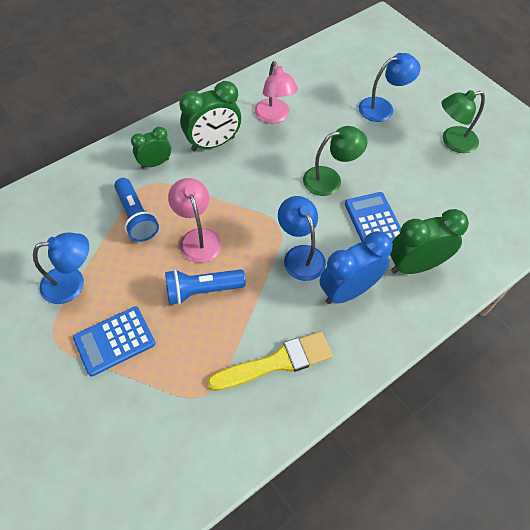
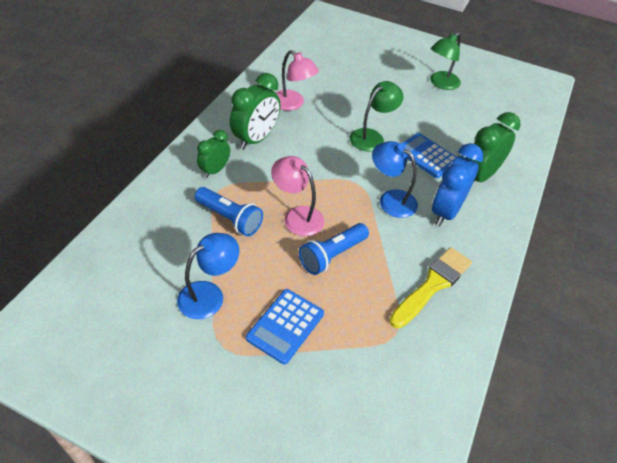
camera: 30 degrees left, 10 degrees down
(382, 107) = (373, 74): blue lamp -> none

